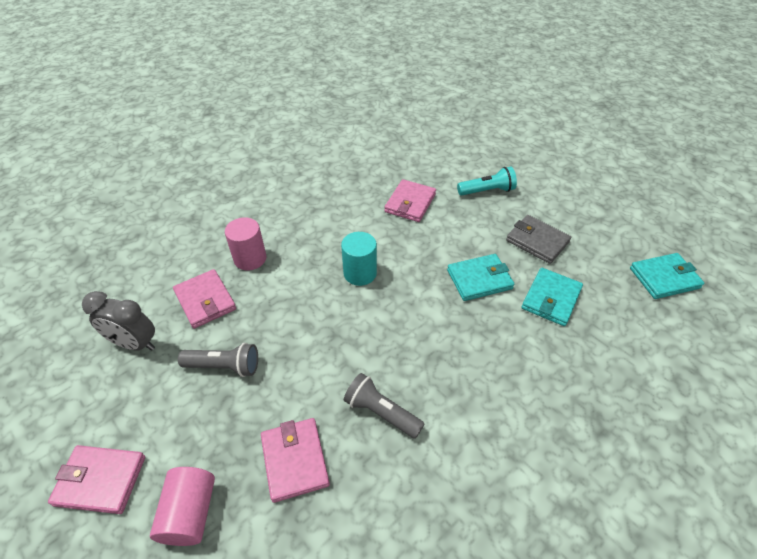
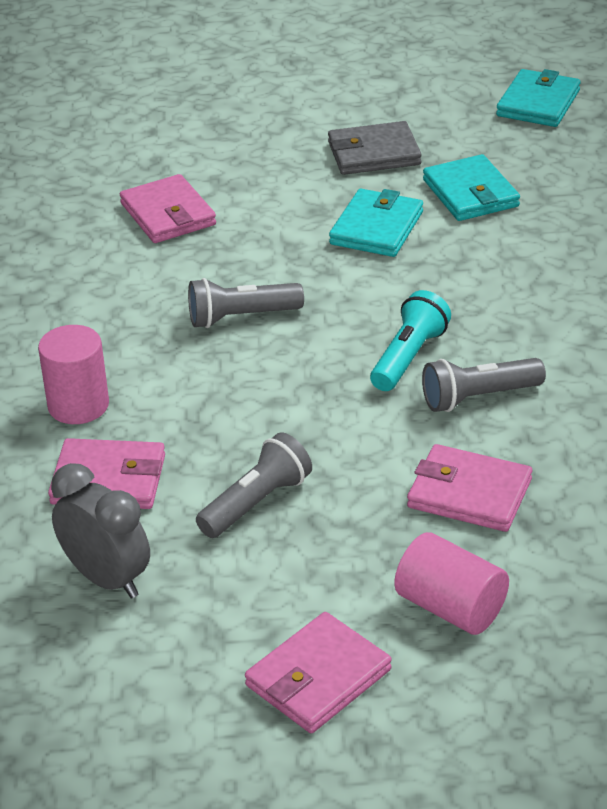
camera: 50 degrees left, 10 degrees down
(134, 343) = (107, 579): grey clock -> grey clock turned 105 degrees counterclockwise
(360, 273) = (241, 317): turquoise cylinder -> grey flashlight
(487, 191) = (236, 142): turquoise flashlight -> turquoise flashlight (408, 357)

